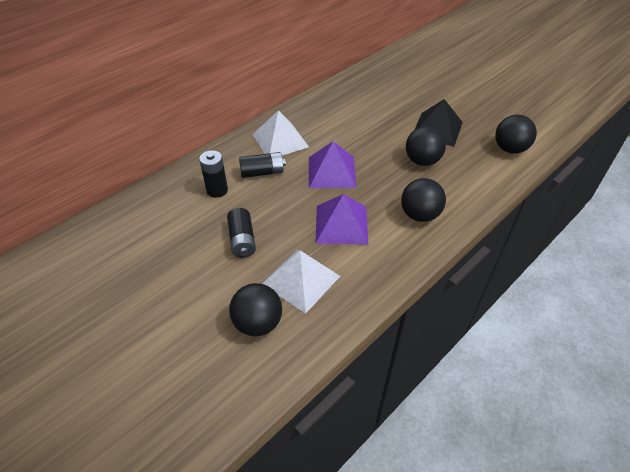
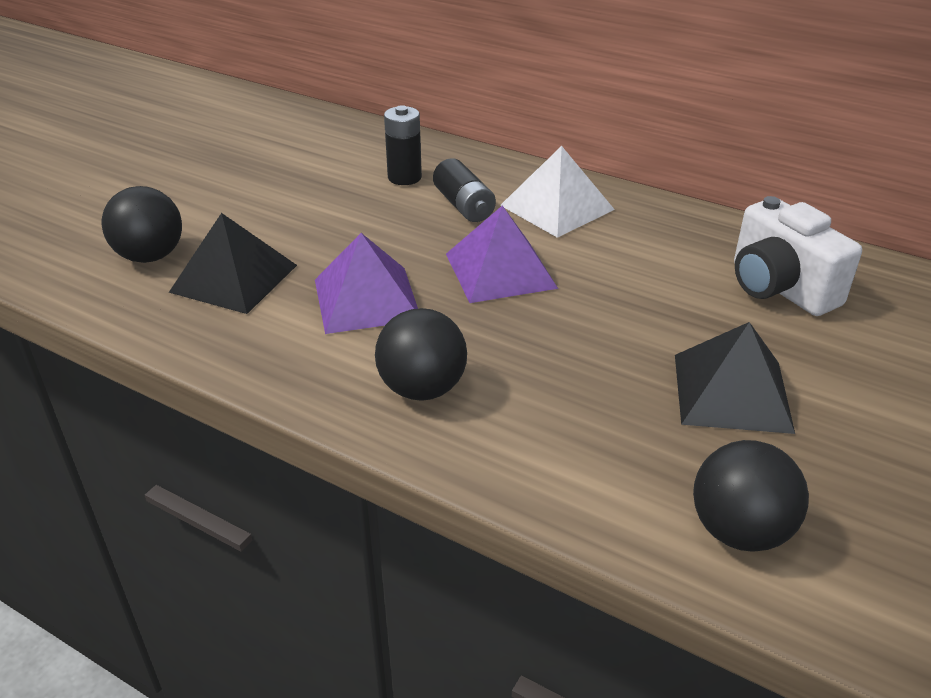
camera: 75 degrees right, 10 degrees down
(242, 240) = (305, 216): black battery -> none
(301, 280) = (234, 278): white pyramid -> black pyramid
(373, 97) = (779, 288): none -> white camera
(422, 161) = (596, 378): black ball -> none

